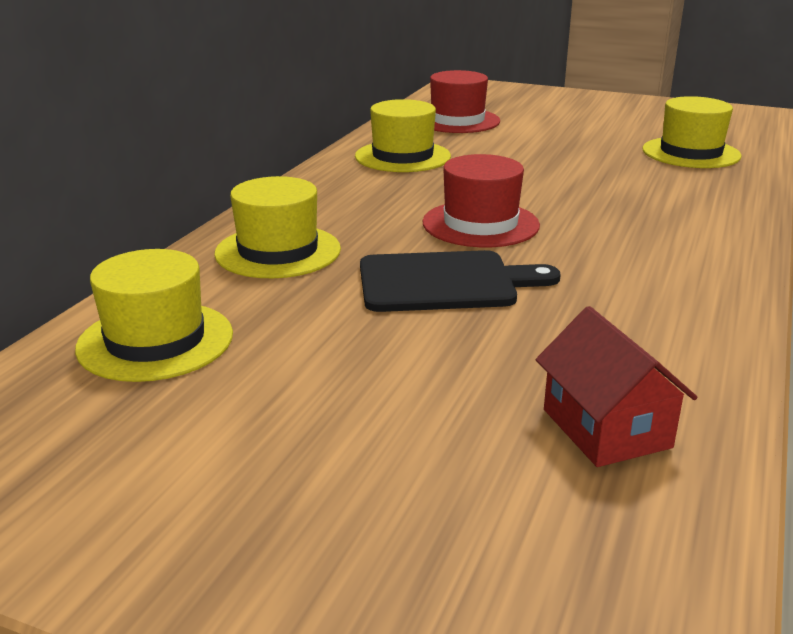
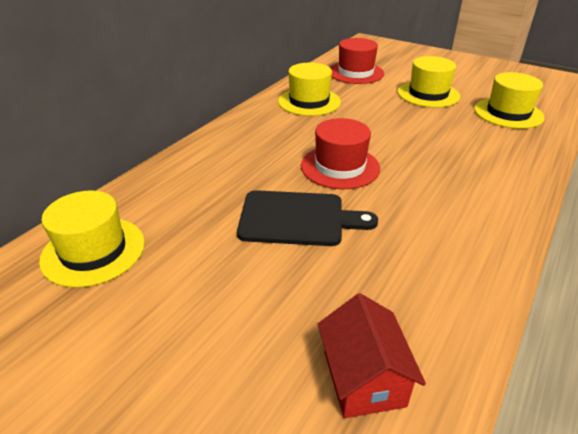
camera: 10 degrees right, 10 degrees up
(278, 251) = (199, 179): yellow hat -> yellow hat (428, 94)

